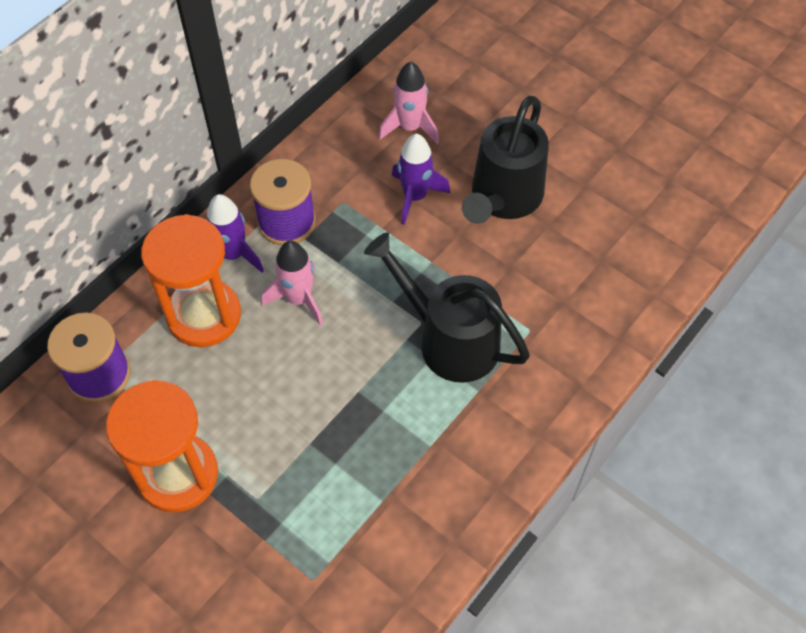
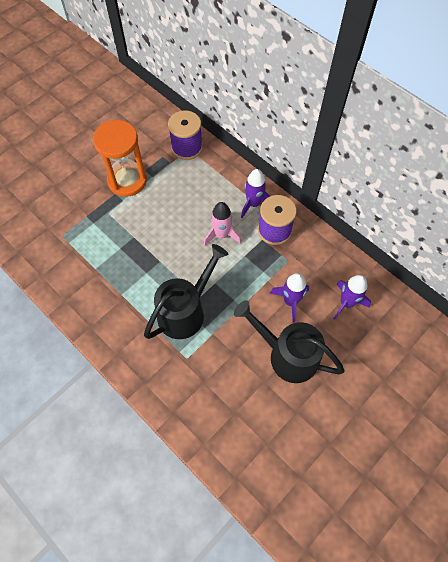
camera: 95 degrees right, 5 degrees up
(204, 315) = (216, 190): orange hourglass -> none
(410, 127) = (346, 303): pink rocket -> purple rocket

